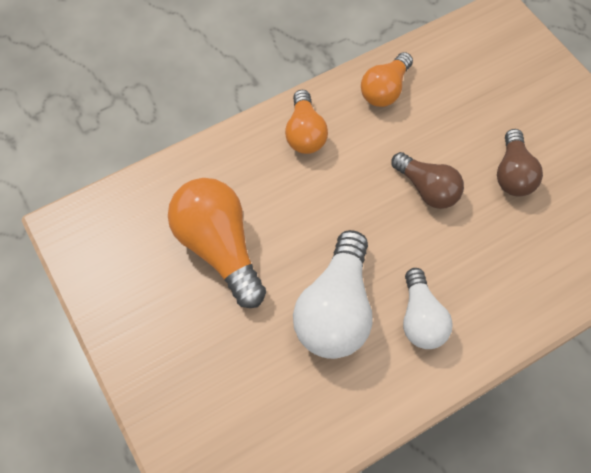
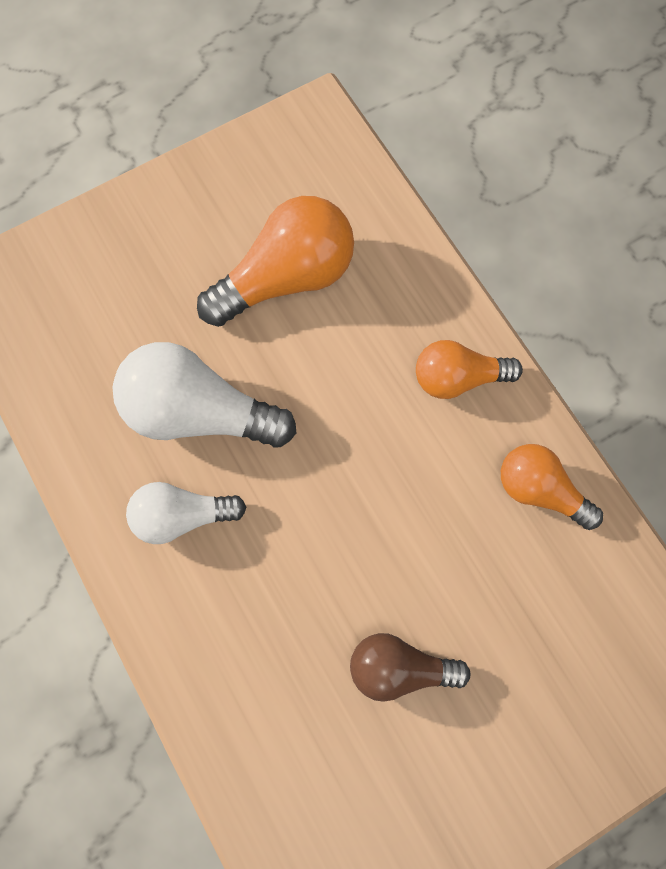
camera: 90 degrees right, 10 degrees up
(427, 189) = (372, 539): brown light bulb -> none

